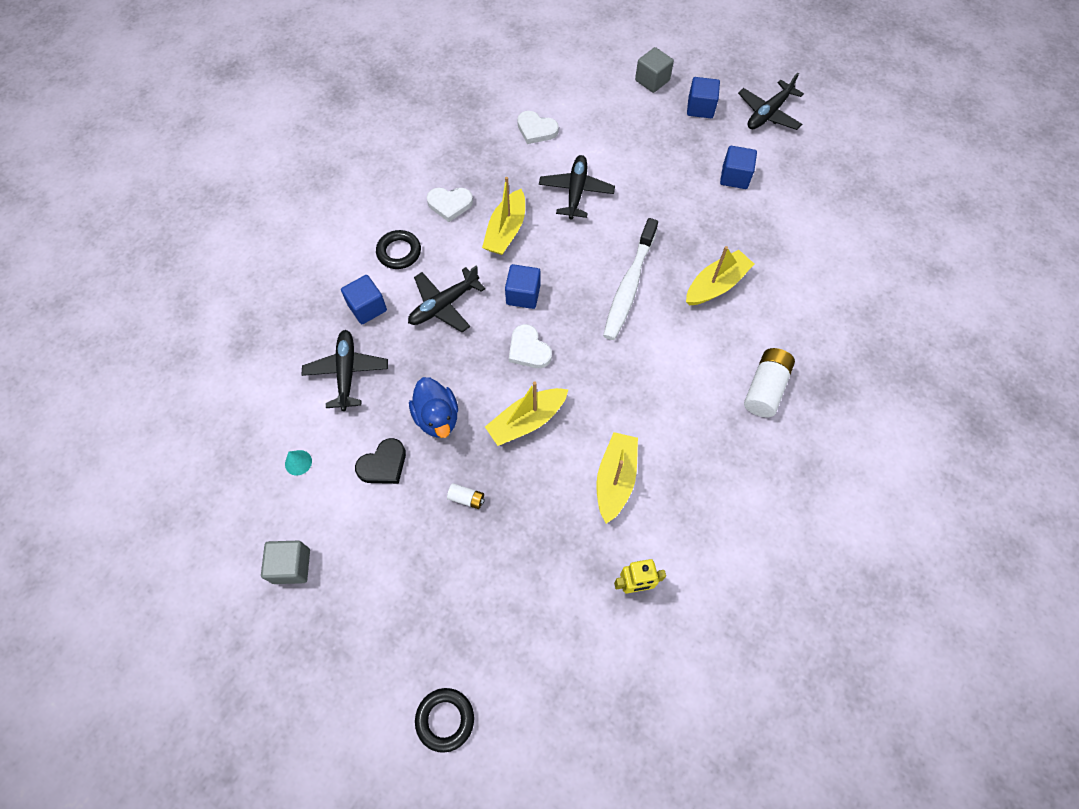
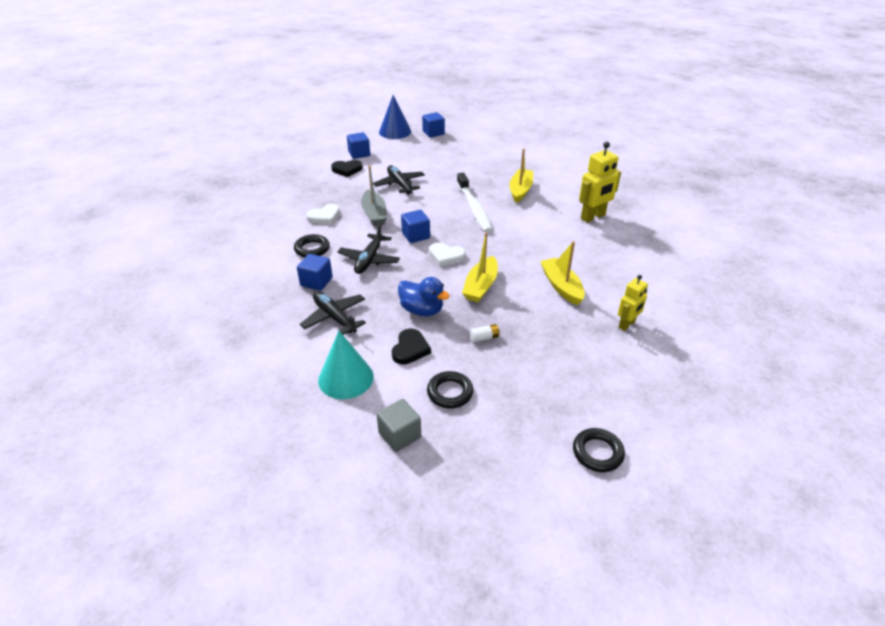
camera: 35 degrees left, 25 degrees down
(298, 462) = (346, 378): turquoise cone -> turquoise cone, size x2.32
(374, 547) = (450, 392): none -> black ring
(506, 231) = (374, 214): yellow boat -> grey boat
(536, 130) = (347, 170): white heart -> black heart
(652, 80) = (395, 131): grey cube -> blue cone
(734, 177) = (481, 150): blue cube -> blue cube (359, 154)
(765, 388) = (593, 217): white battery -> yellow robot
(768, 113) = (471, 124): black plane -> none

